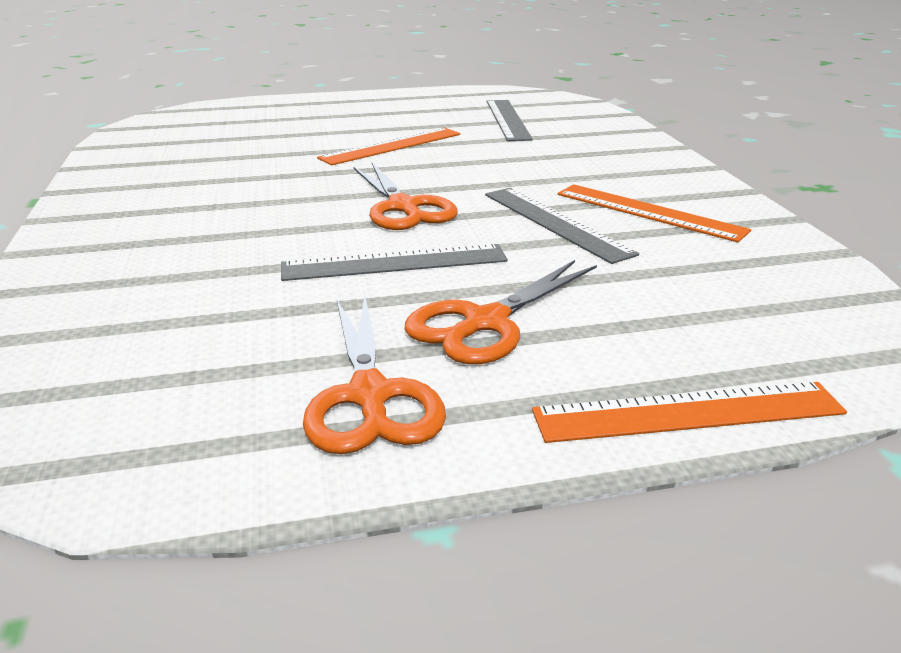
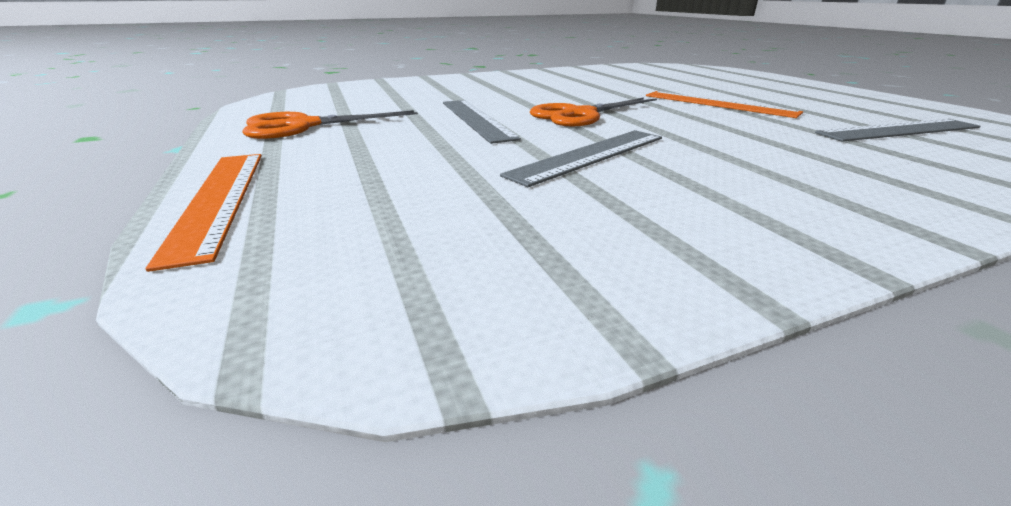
camera: 80 degrees right, 0 degrees up
(485, 322) = (384, 142): orange scissors -> none
(649, 212) = (668, 194): orange ruler -> none

